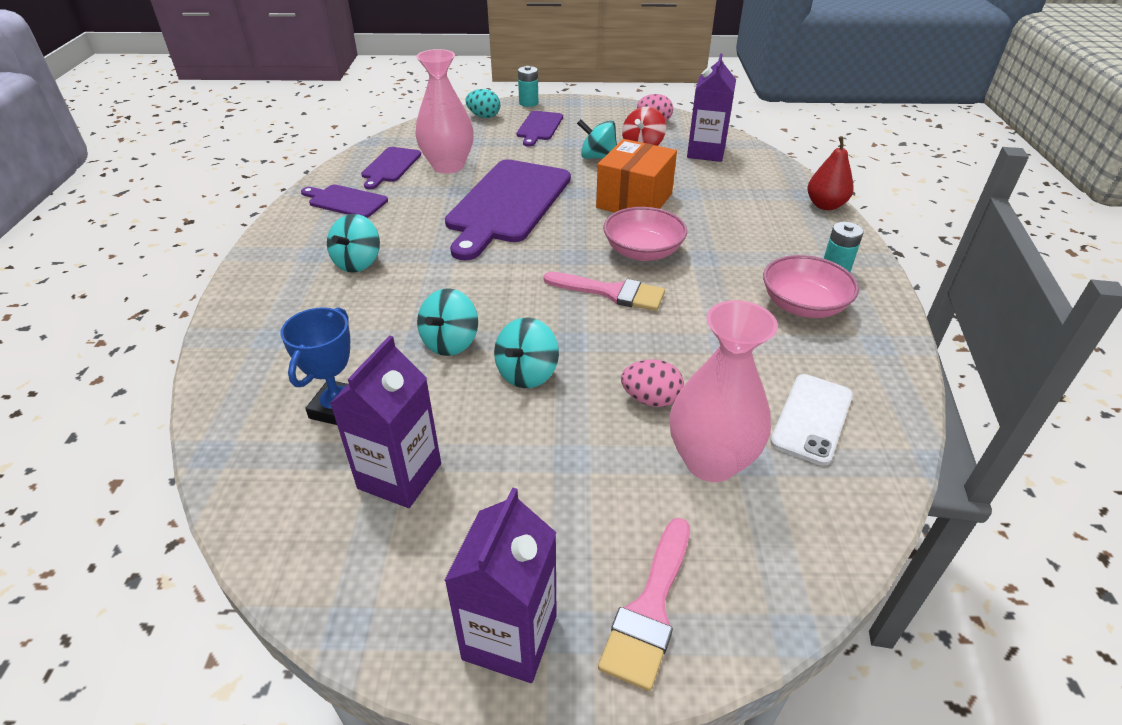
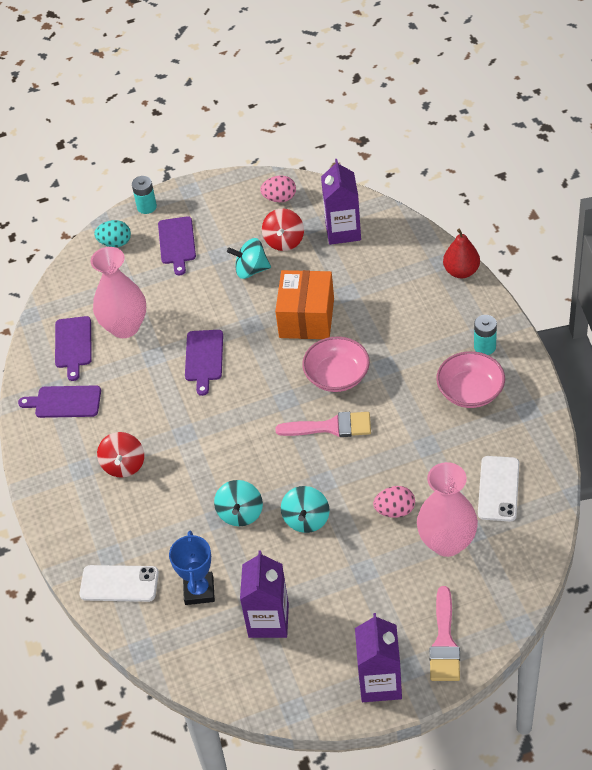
camera: 15 degrees left, 10 degrees up
(253, 369) = (119, 584): none -> white phone
(358, 263) = (124, 465): turquoise spinning top -> red spinning top
(507, 204) = (204, 358): purple cutting board -> purple cutting board, size x0.50

